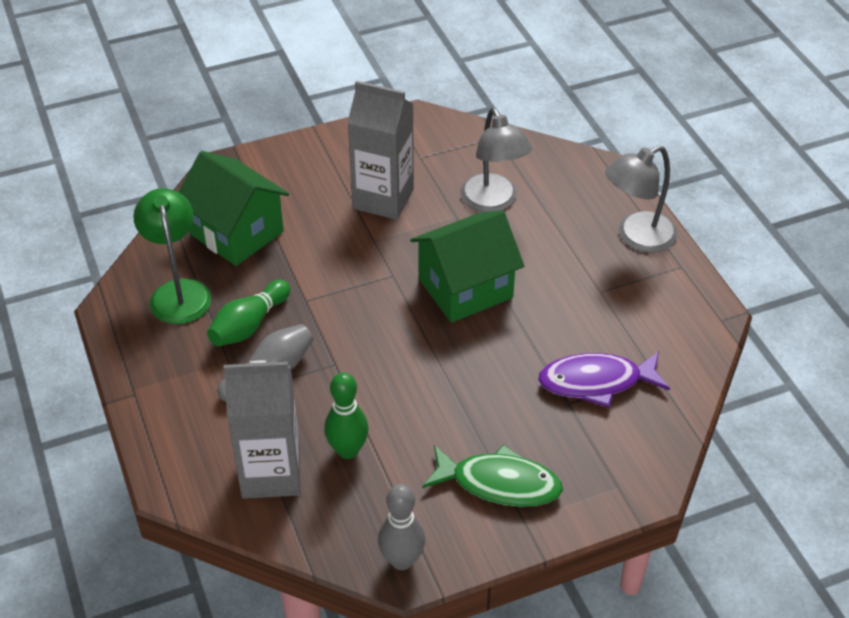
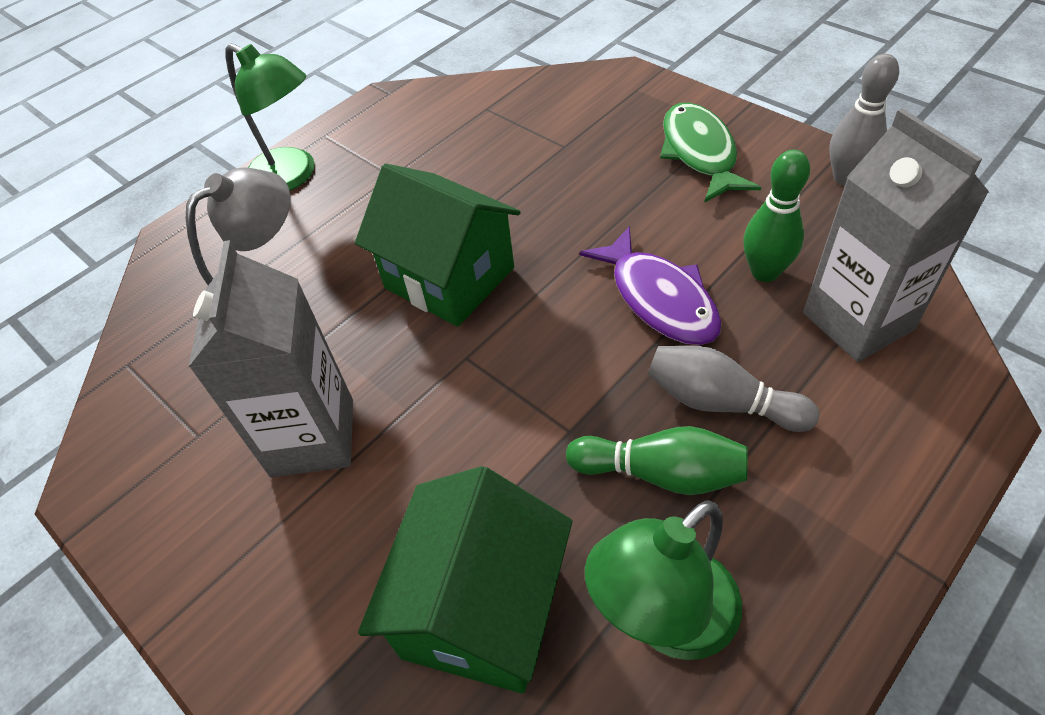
camera: 110 degrees left, 5 degrees up
(596, 382) = (524, 138): purple fish -> purple fish (659, 298)
(637, 237) = (292, 176): grey lamp -> green lamp

